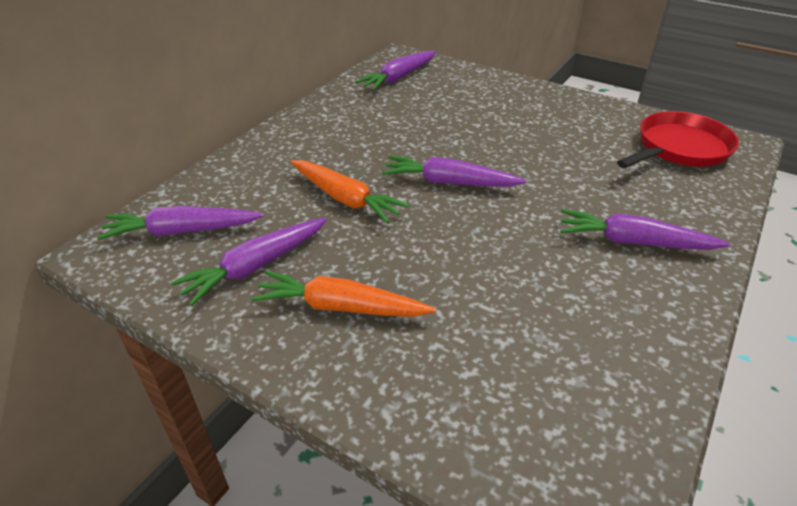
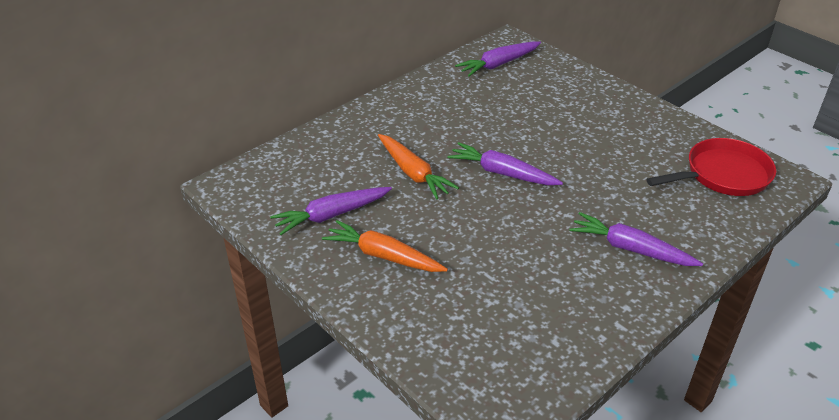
camera: 15 degrees right, 0 degrees up
(182, 231) = (284, 179): purple carrot -> none

